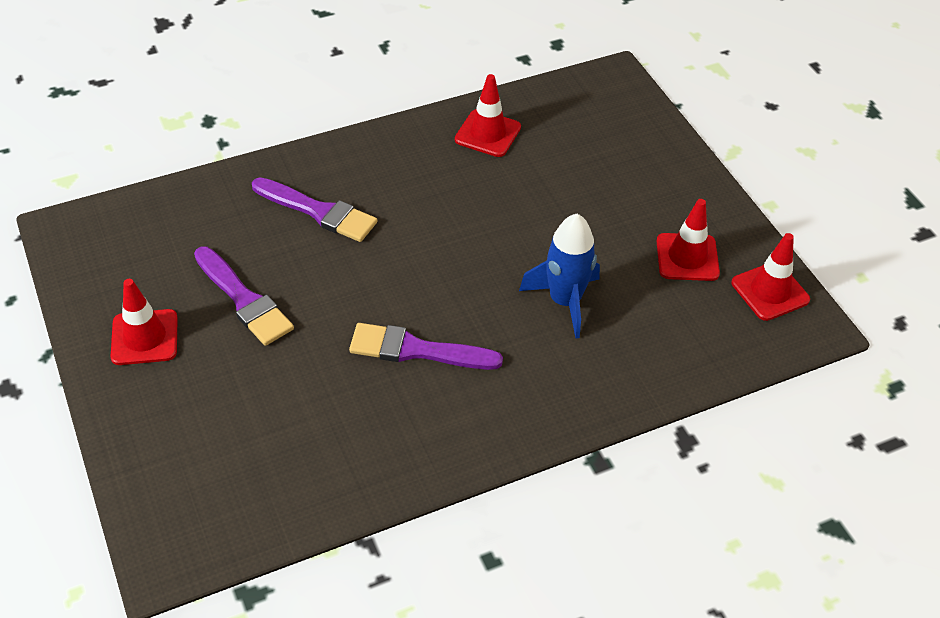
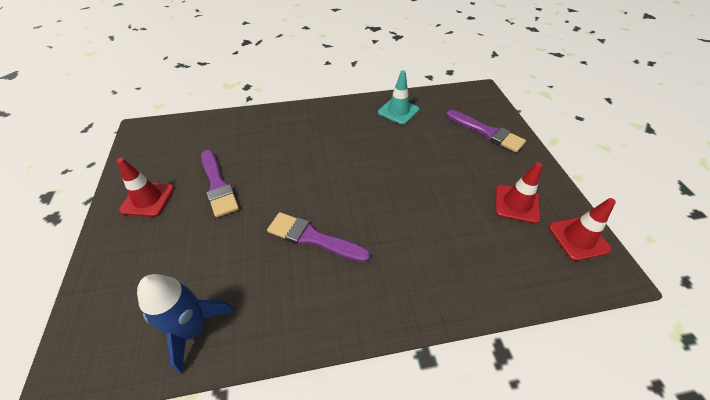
camera: 15 degrees right, 0 degrees up
(318, 211) = (284, 140): purple brush -> purple brush (487, 132)
(487, 133) = (398, 111): red traffic cone -> turquoise traffic cone
(564, 301) = (424, 220): blue rocket -> blue rocket (193, 329)

